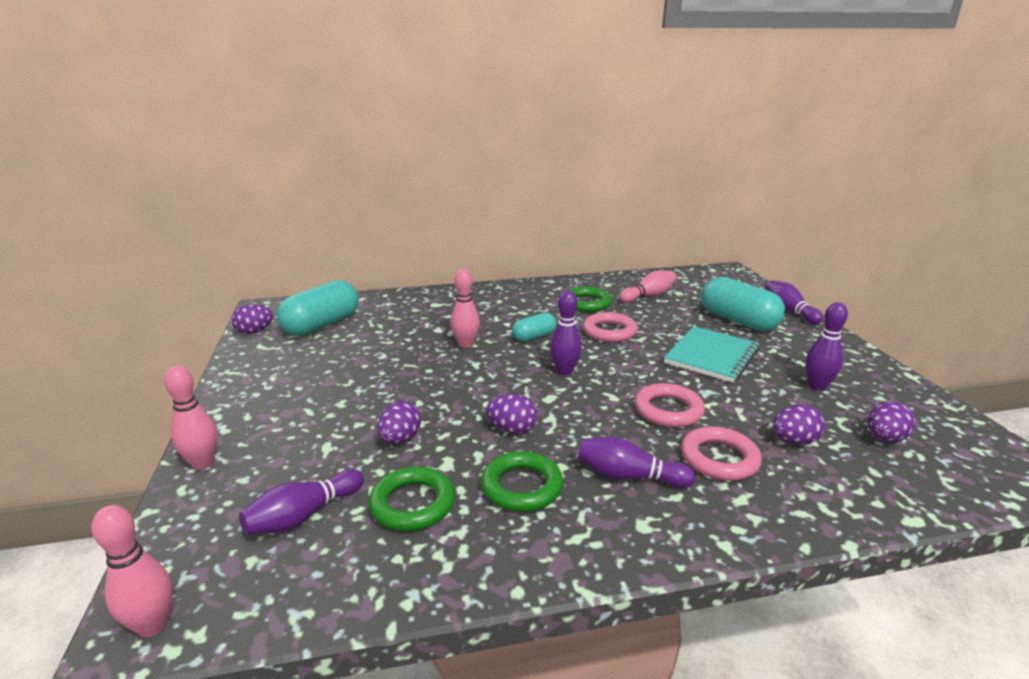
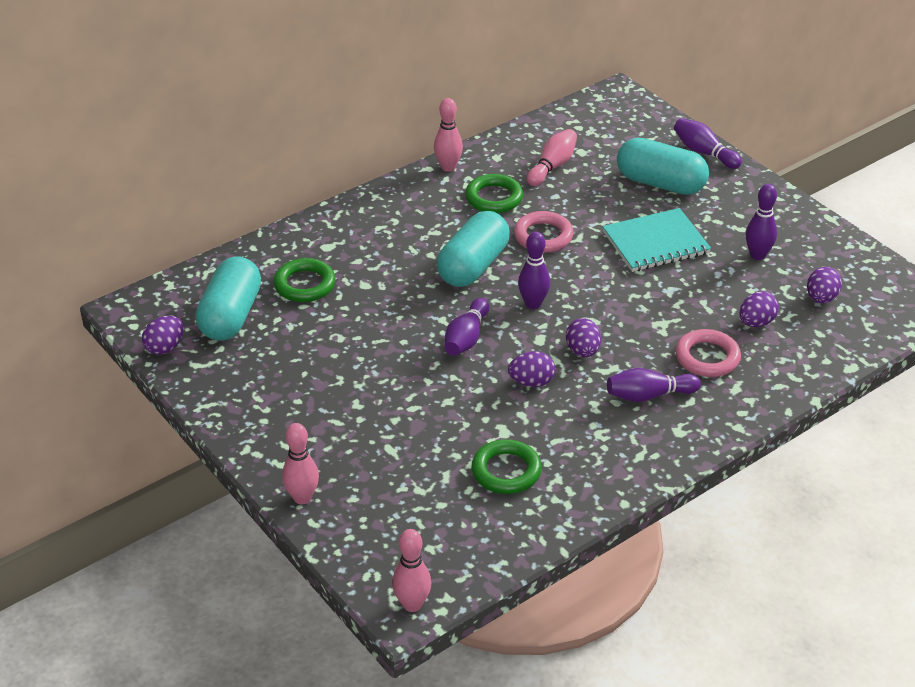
camera: 25 degrees left, 15 degrees up
(303, 516) = (434, 507): purple bowling pin -> purple bowling pin (466, 338)
(400, 439) = (446, 422): purple egg -> purple egg (582, 351)
(466, 345) = (413, 298): pink bowling pin -> pink bowling pin (448, 167)
(522, 486) = (576, 430): green ring -> green ring (304, 284)
(534, 337) = (473, 266): turquoise capsule -> turquoise capsule, size x1.83
(668, 410) = (647, 321): pink ring -> none
(711, 356) = (656, 243): turquoise notebook -> turquoise notebook turned 60 degrees clockwise

